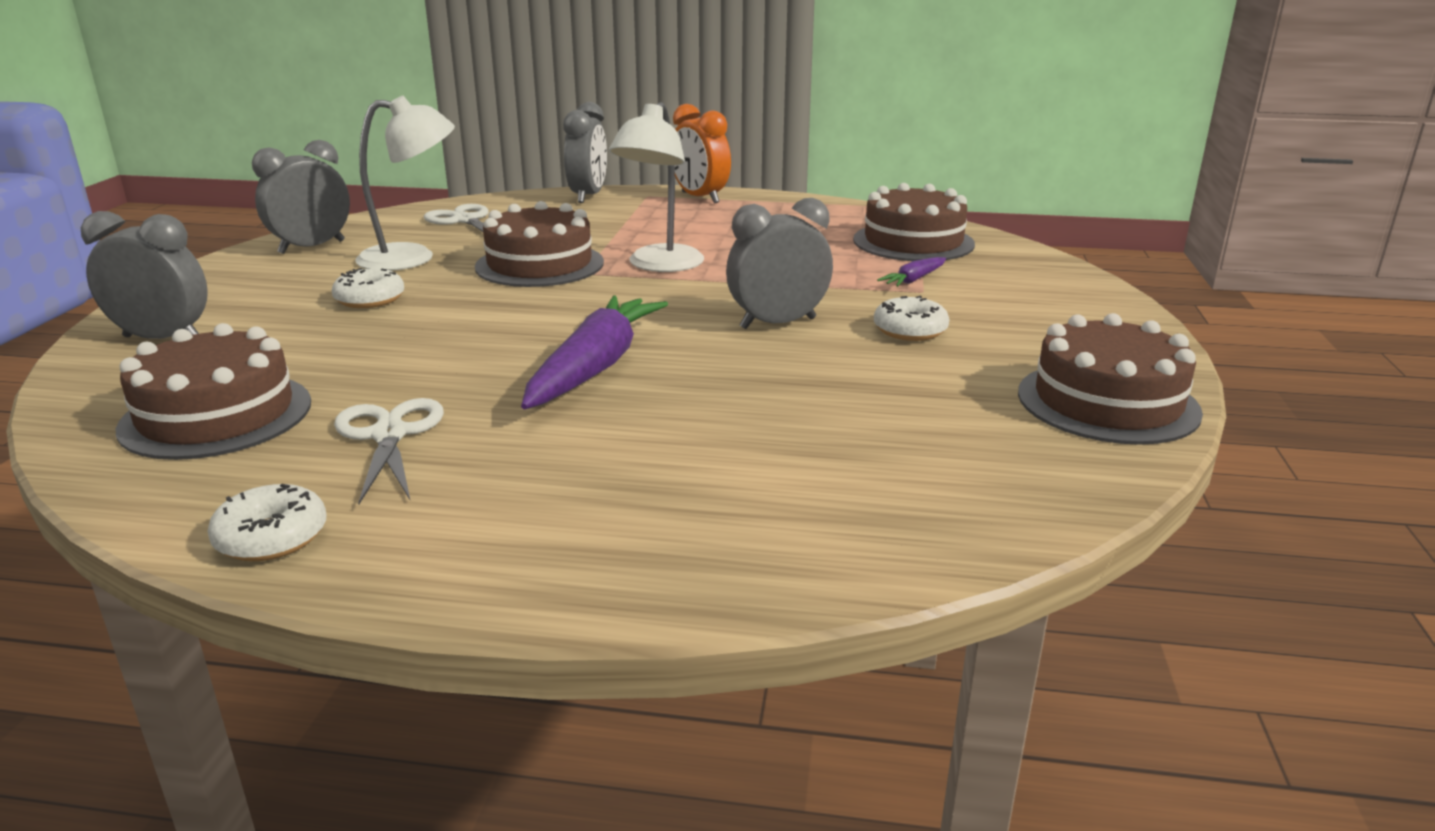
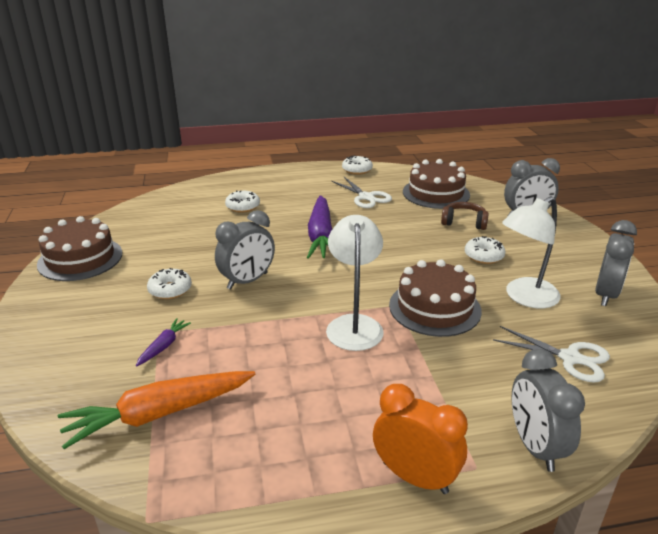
camera: 160 degrees right, 5 degrees up
(294, 347) = (464, 222): none -> brown headphones
(720, 465) = (243, 206): none -> white donut
(913, 242) = (159, 414): brown cake -> orange carrot

